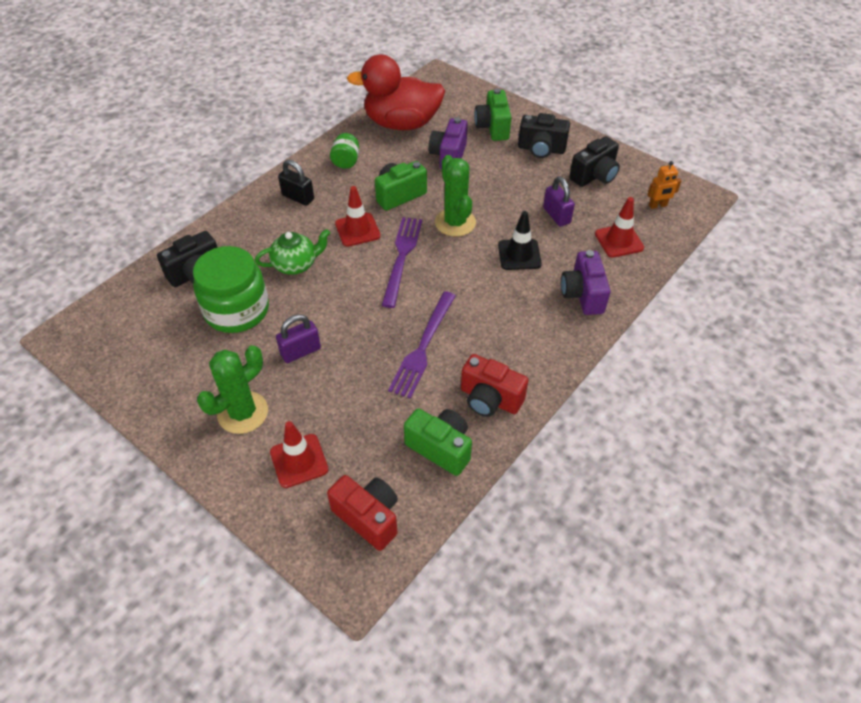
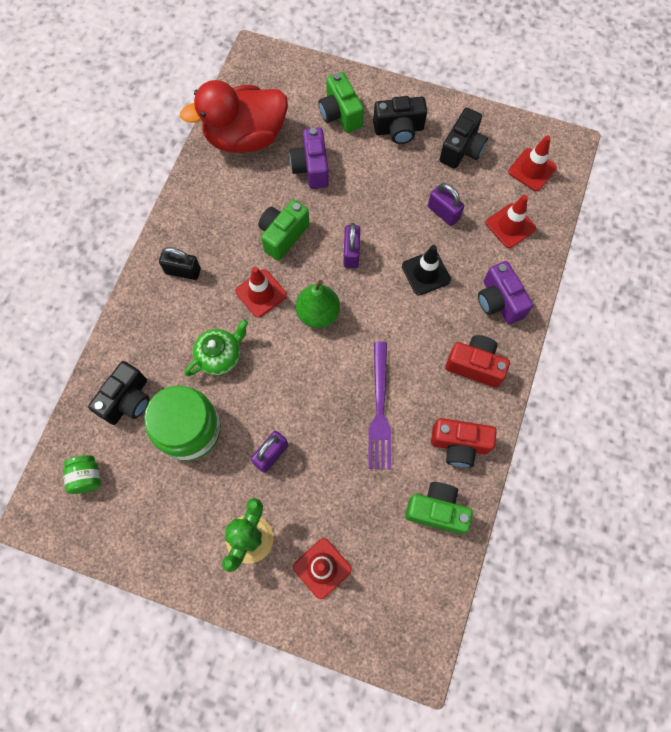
camera: 20 degrees left, 20 degrees up
(346, 161) = (210, 208): green jar -> green jar (87, 477)
(368, 517) = (404, 599): red camera -> red camera (475, 365)
(402, 258) = (318, 313): purple fork -> green pear
(455, 222) = (351, 253): green cactus -> purple padlock
(657, 205) = (532, 170): orange robot -> red traffic cone

